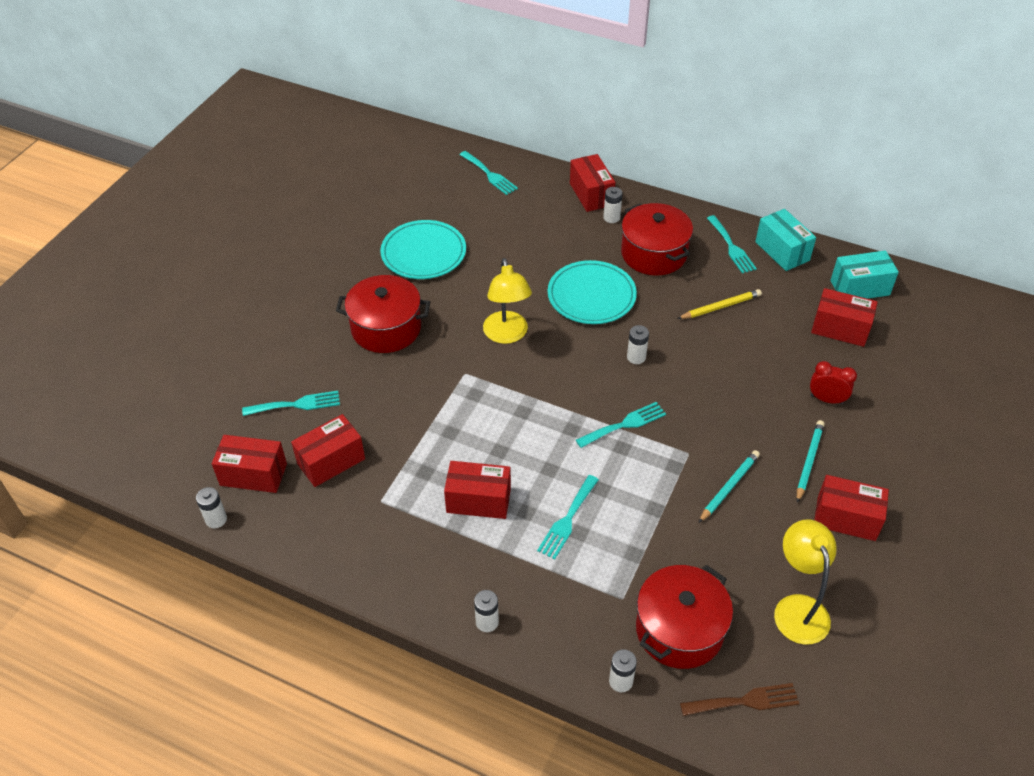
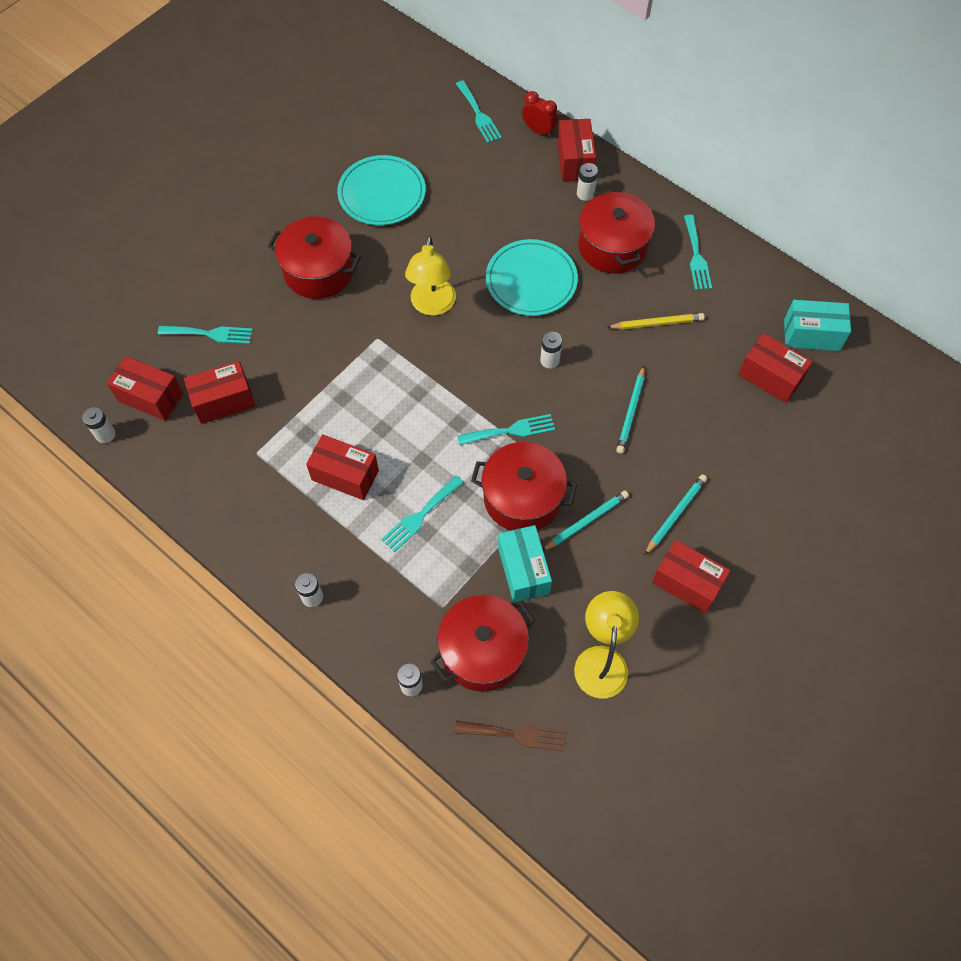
camera: 15 degrees right, 15 degrees up
(660, 480) = (522, 497): none -> red pot
(729, 384) = (630, 412): none -> turquoise pencil
(782, 251) = (748, 273): turquoise box -> turquoise box (523, 570)
(826, 399) = (722, 452): red clock -> red clock (539, 130)

